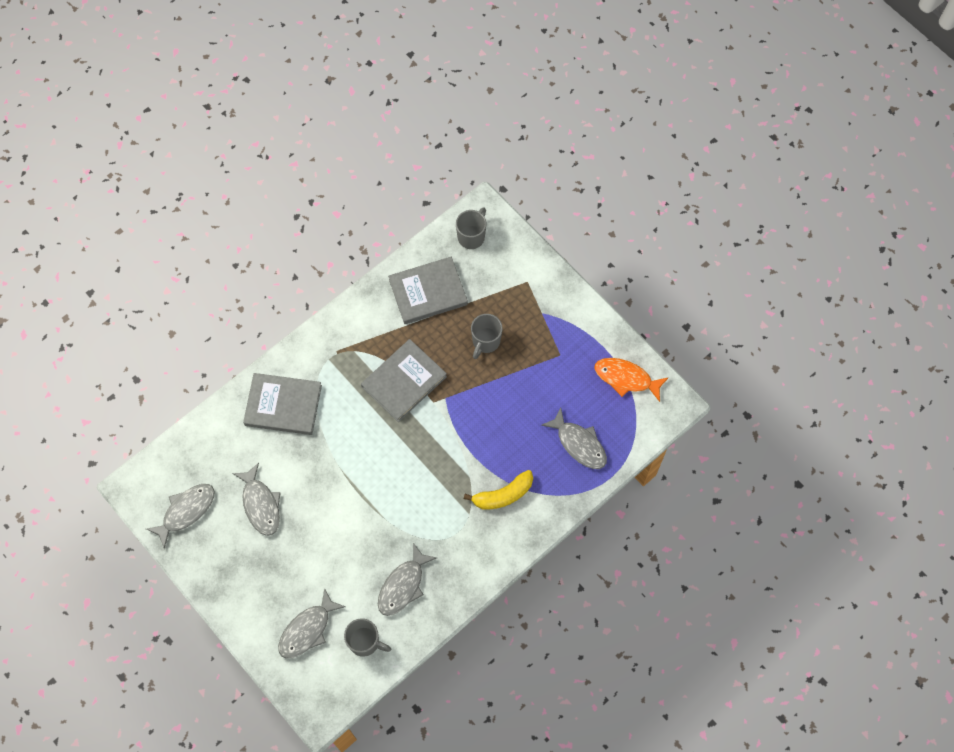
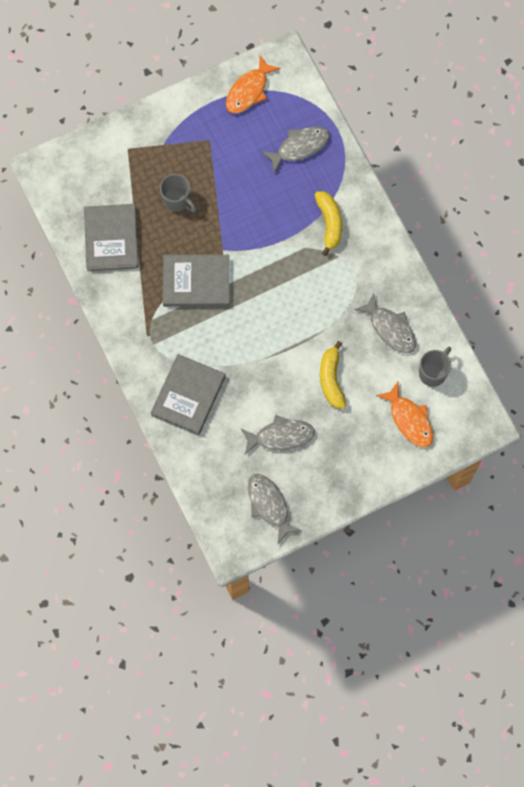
camera: 75 degrees left, 5 degrees up
(307, 630) = (409, 419): grey fish -> orange fish
(333, 539) = (331, 379): none -> yellow banana
(404, 382) = (196, 282): grey book -> grey book turned 60 degrees counterclockwise
(471, 236) = (65, 185): grey mug -> none

